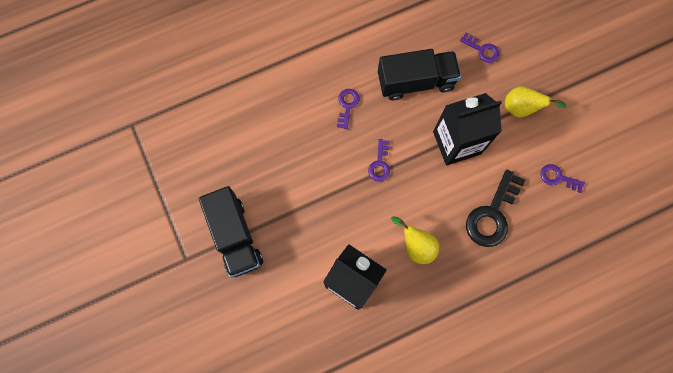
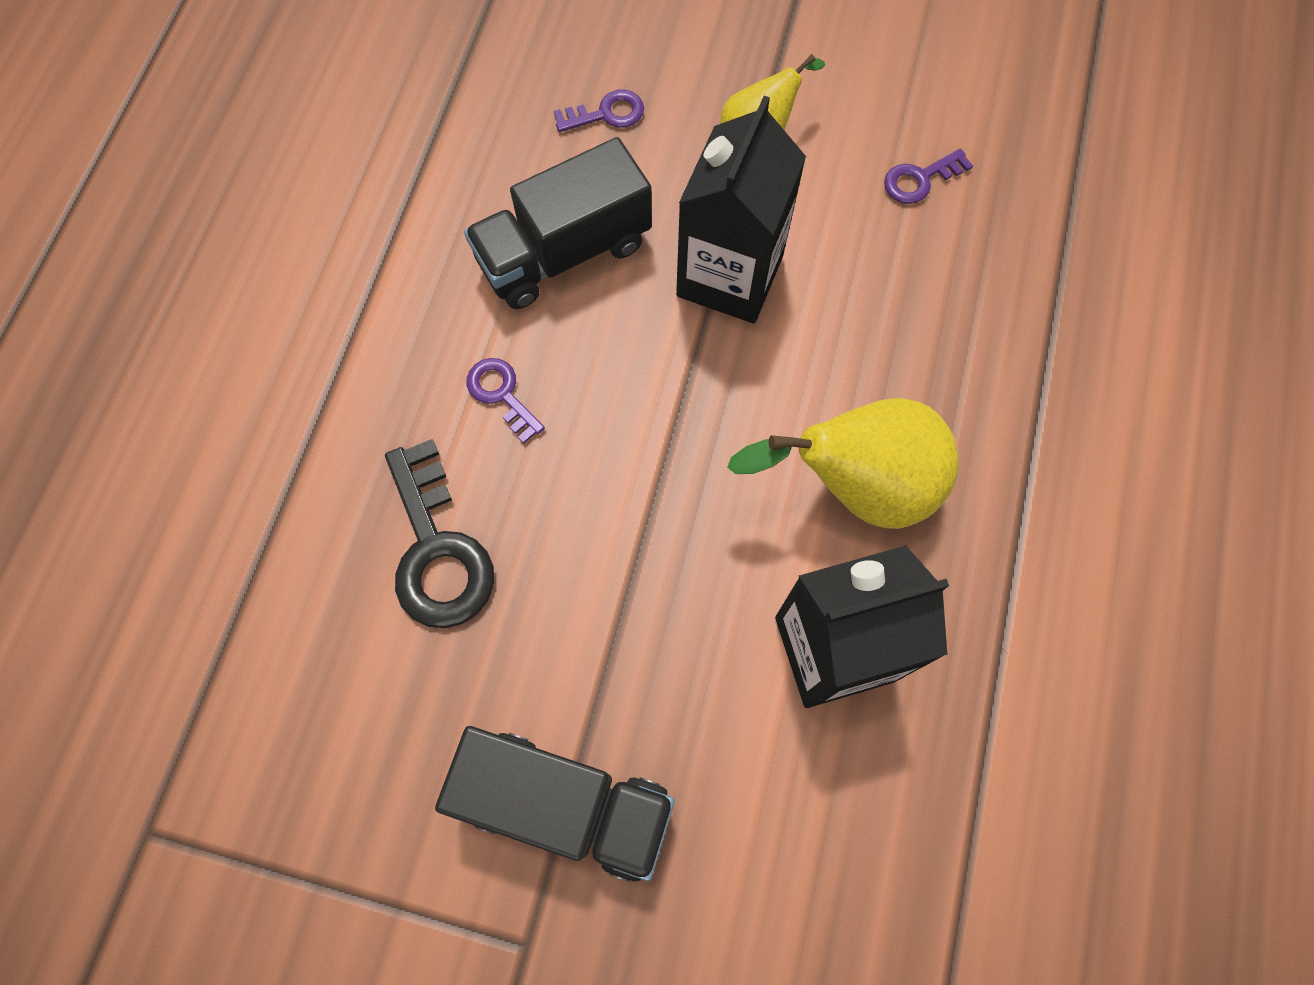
camera: 50 degrees left, 5 degrees down
(380, 164) = (657, 426): purple key -> none
(415, 81) = (564, 252): black truck -> black truck turned 150 degrees counterclockwise
(416, 246) = (856, 485): yellow pear -> yellow pear, size x1.68
(492, 214) = (901, 322): black key -> black key (437, 550)

